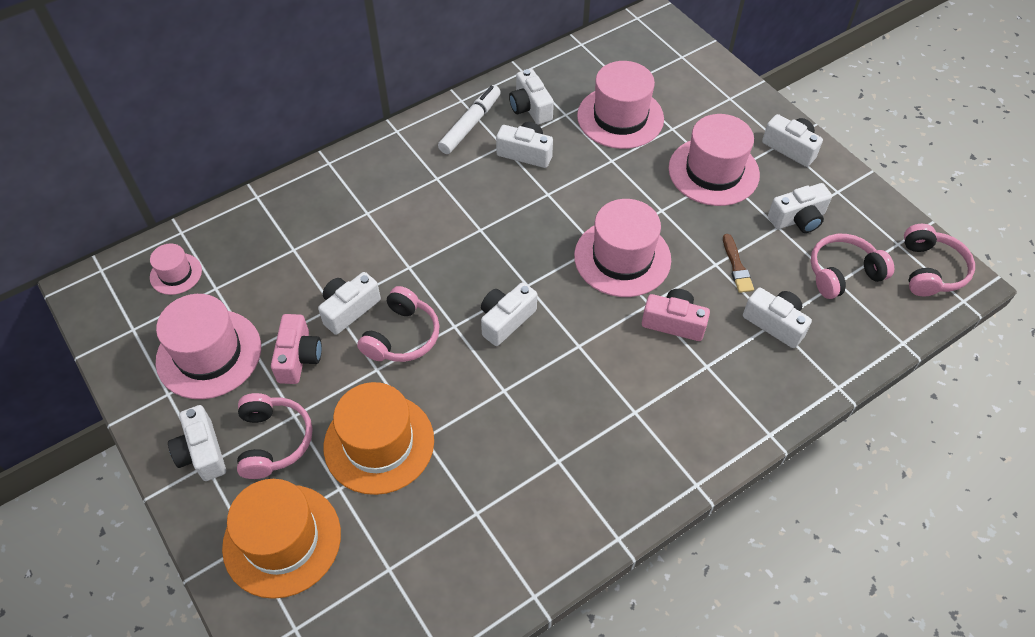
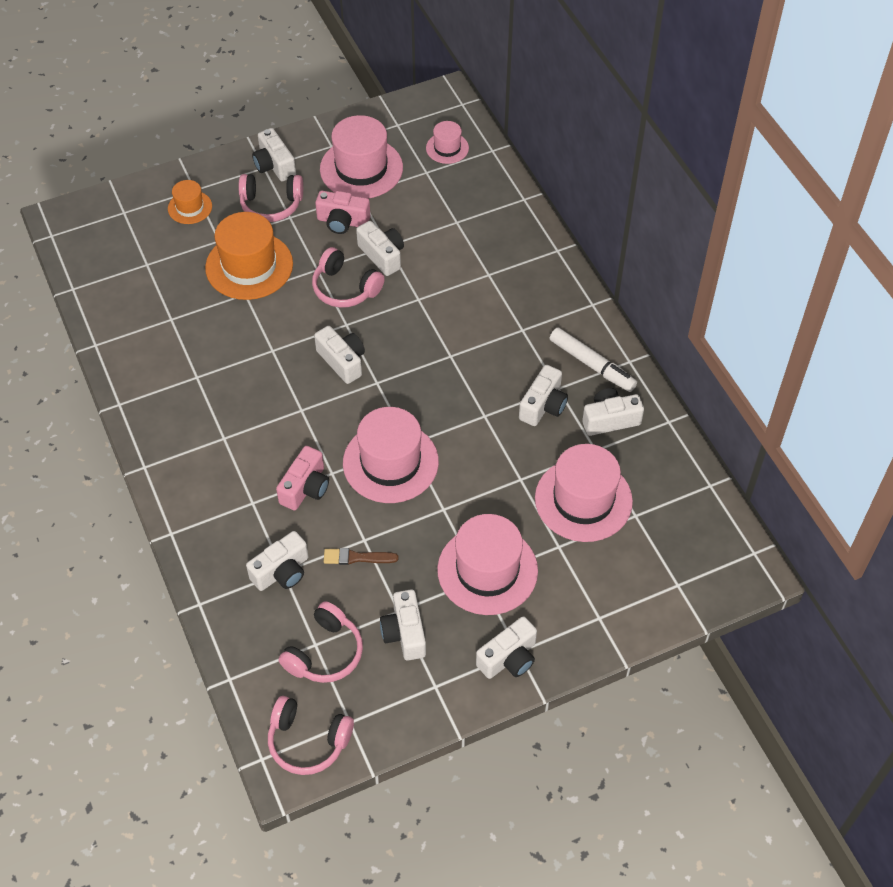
camera: 100 degrees right, 0 degrees up
(202, 452) = (274, 165): white camera -> white camera turned 105 degrees counterclockwise
(282, 540) = (190, 207): orange hat -> orange hat, size x0.52
(843, 273) = (325, 653): pink headphones -> pink headphones turned 45 degrees clockwise

